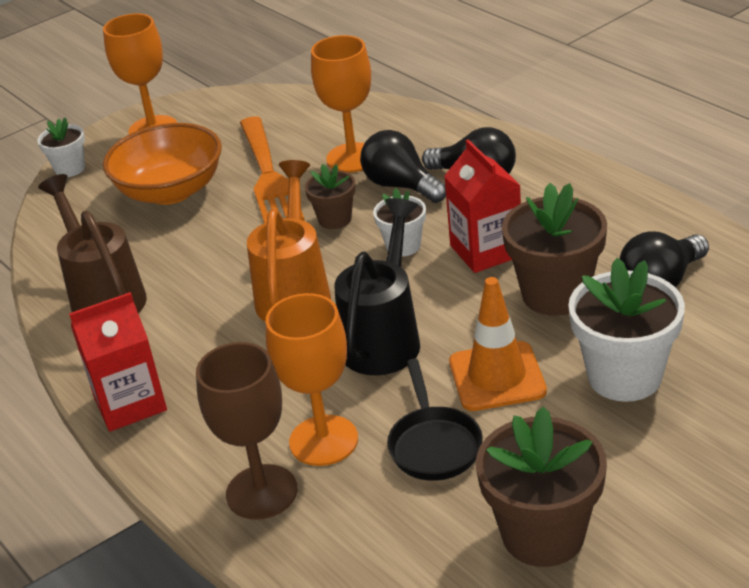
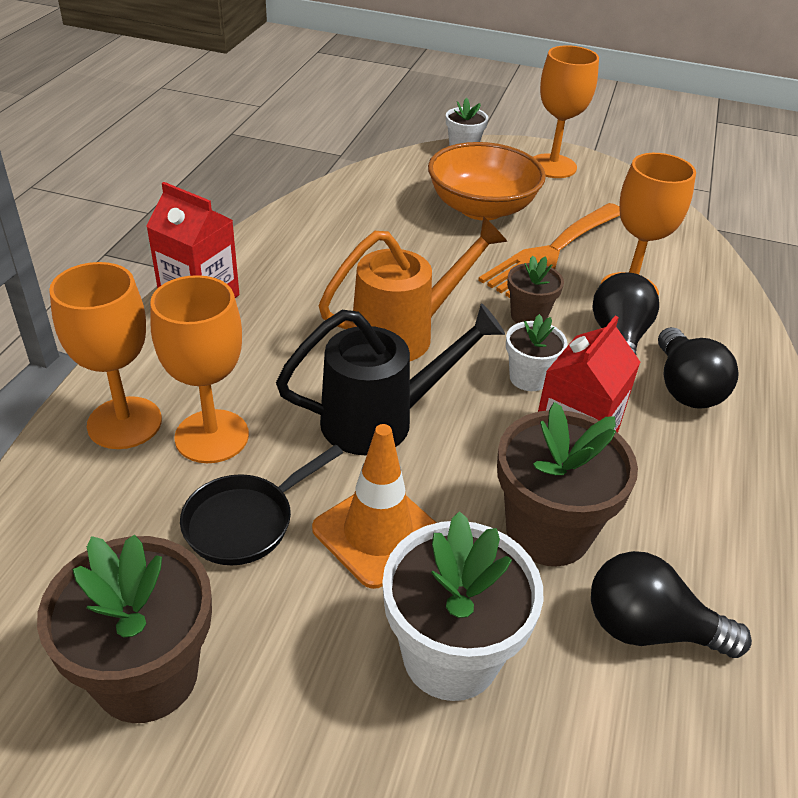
camera: 50 degrees right, 5 degrees up
(104, 296) = (321, 231): brown watering can -> none
(261, 492) = (124, 423): brown goblet -> orange goblet

